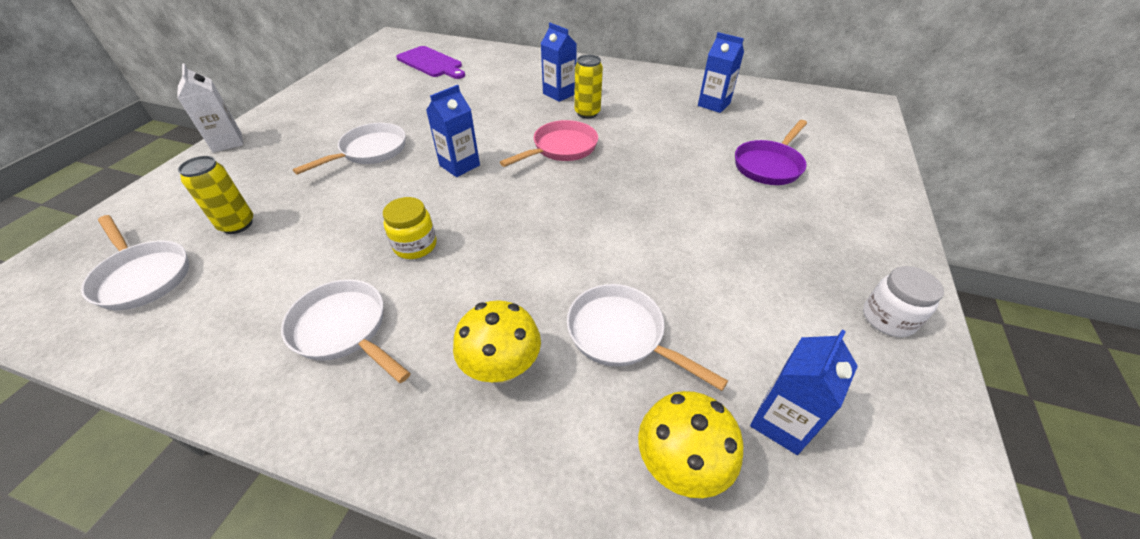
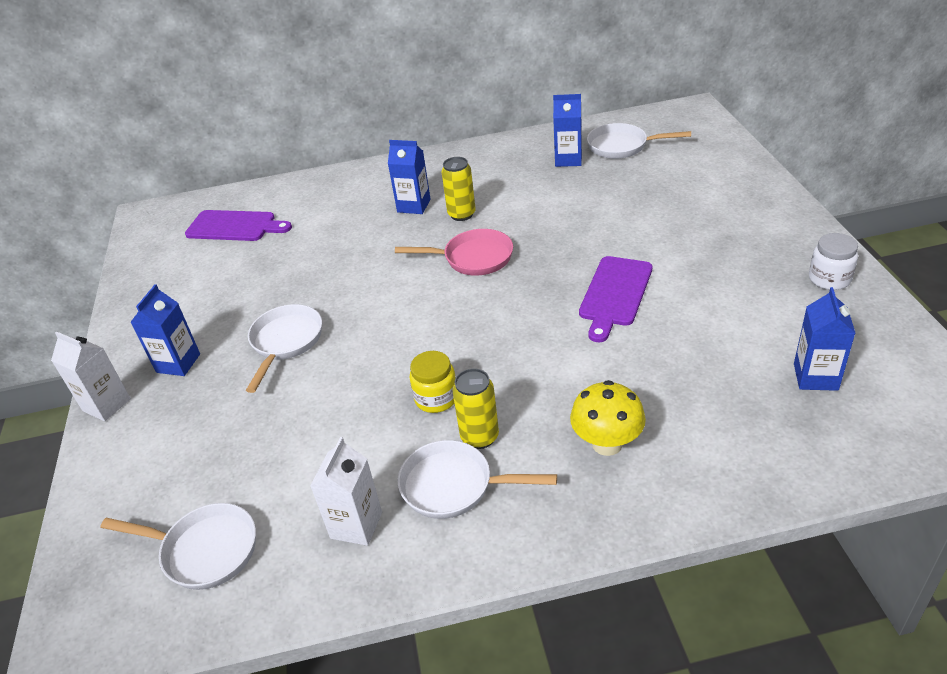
camera: 25 degrees left, 5 degrees down
(237, 225) = (237, 466): yellow can -> yellow can (480, 437)
(245, 319) = (356, 525): none -> white carton
(459, 165) = (394, 315): blue carton -> blue carton (178, 363)
(561, 148) = (473, 258): pink pan -> pink pan turned 75 degrees clockwise
(621, 335) = (669, 378): white pan -> white pan (622, 146)
(647, 229) = (615, 294): none -> purple cutting board
(680, 464) = (777, 433): yellow mushroom -> none
(769, 165) = (661, 198): purple pan -> none

